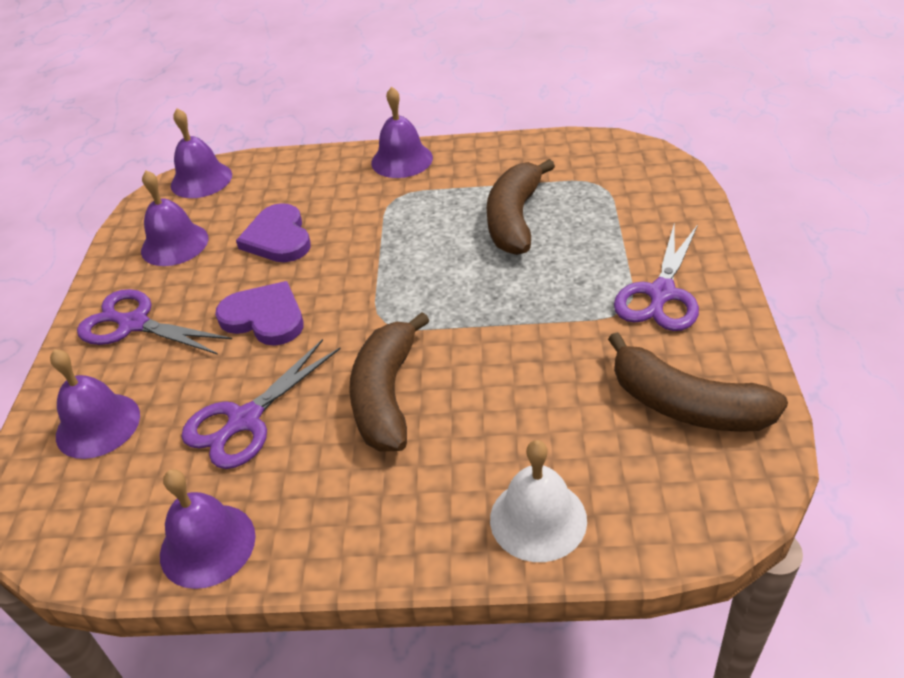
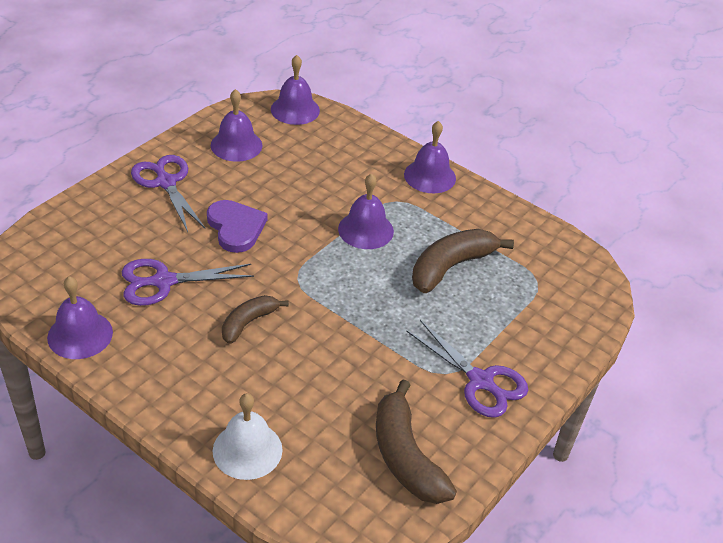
camera: 30 degrees right, 0 degrees up
(98, 425) = (93, 230): purple bell -> purple bell (366, 230)
(278, 238) = (297, 181): purple heart -> none
(386, 396) = (248, 323): brown banana -> brown banana, size x0.61
(661, 293) = (480, 381): purple scissors -> purple scissors turned 105 degrees counterclockwise

